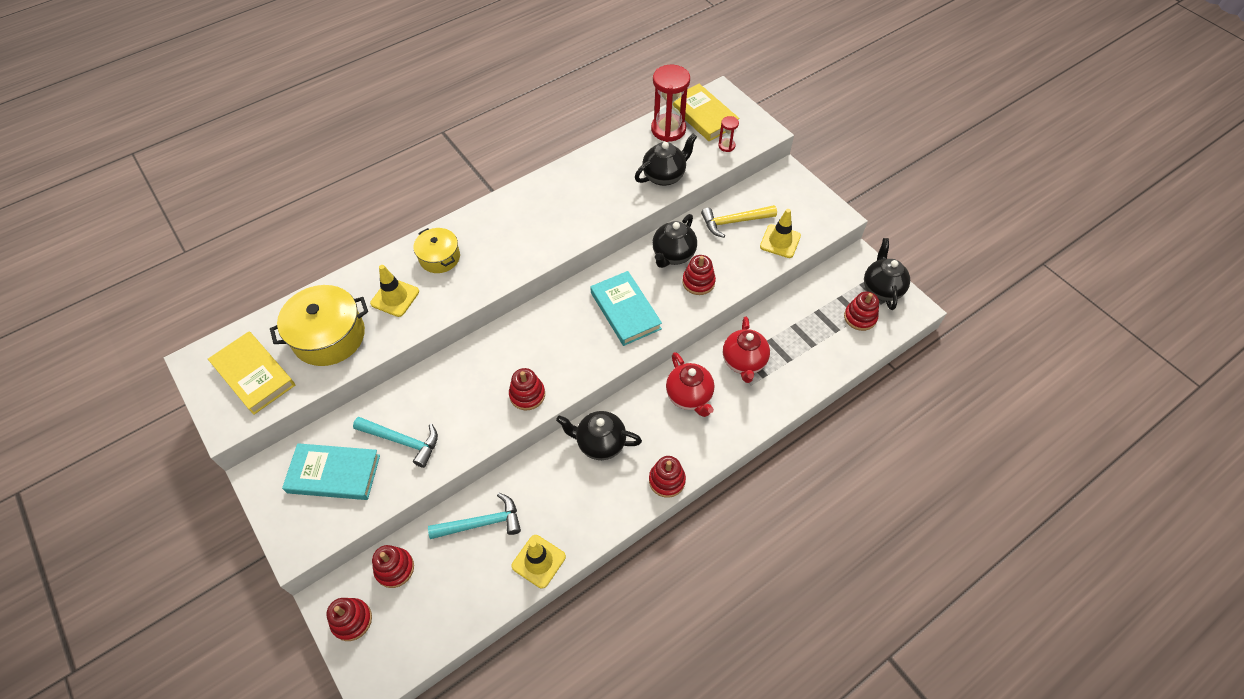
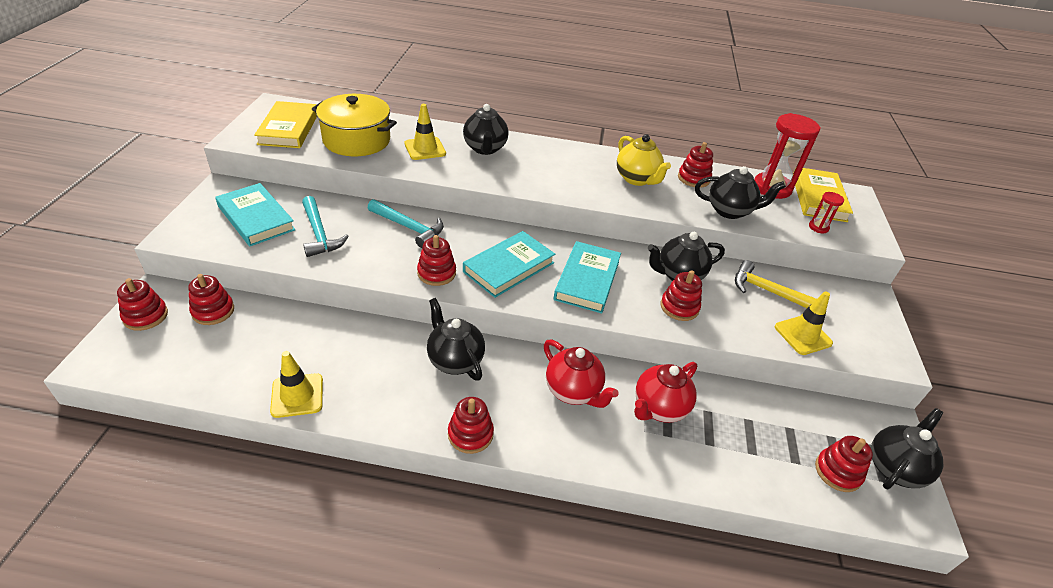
camera: 40 degrees right, 15 degrees down
(439, 257) = (485, 149): yellow pot -> black teapot
(482, 523) = (301, 335): turquoise hammer -> turquoise hammer (409, 227)
(567, 346) = (509, 267): none -> turquoise book
(578, 195) = (637, 179): none -> yellow teapot
(613, 162) = (693, 178): none -> red stacking toy
(689, 396) = (573, 391): red teapot -> red teapot turned 60 degrees counterclockwise

